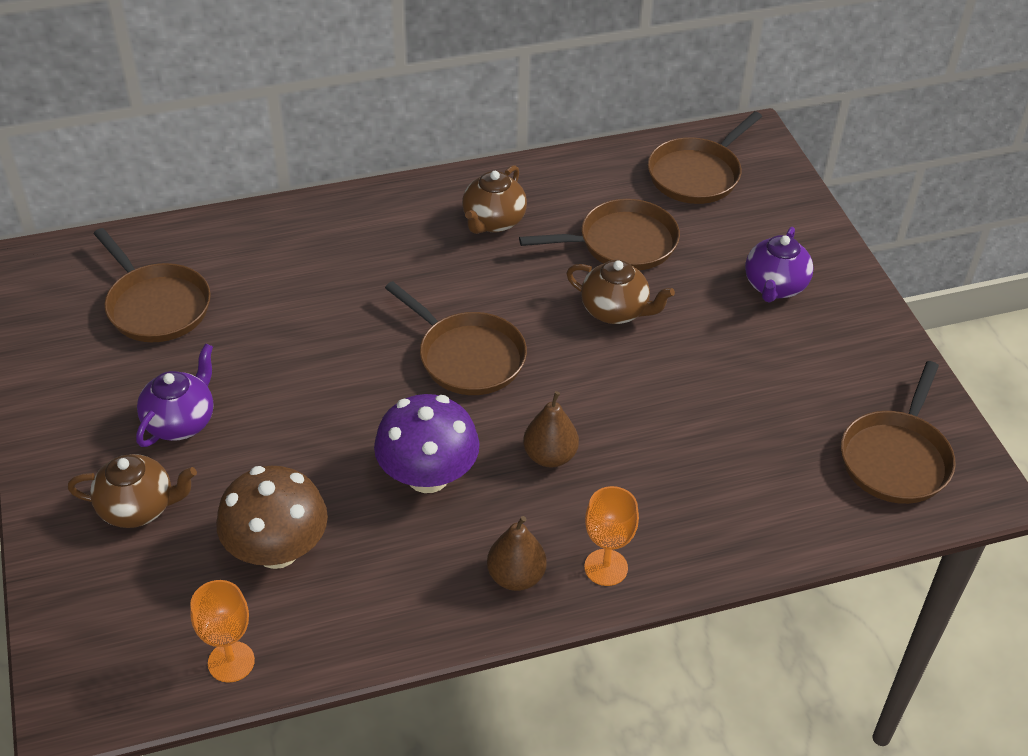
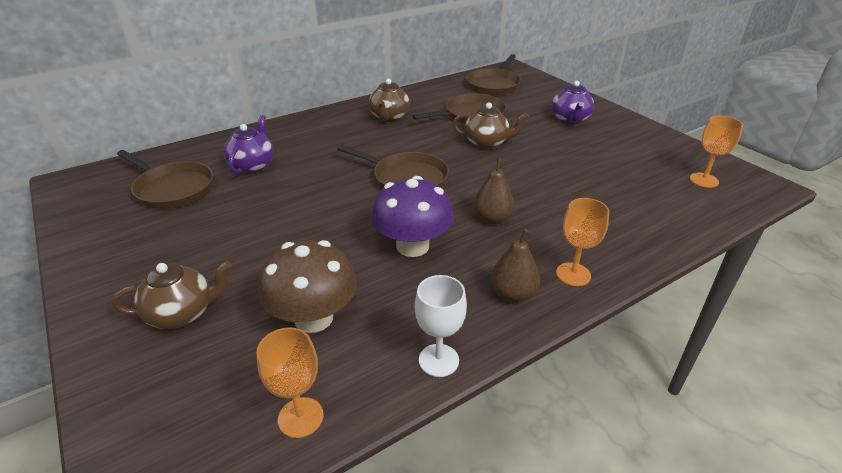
camera: 15 degrees left, 10 degrees down
(181, 422) = (207, 250): purple teapot -> purple teapot (253, 166)
(392, 637) = (438, 360): none -> white goblet
(896, 458) = (704, 180): brown pan -> orange goblet

